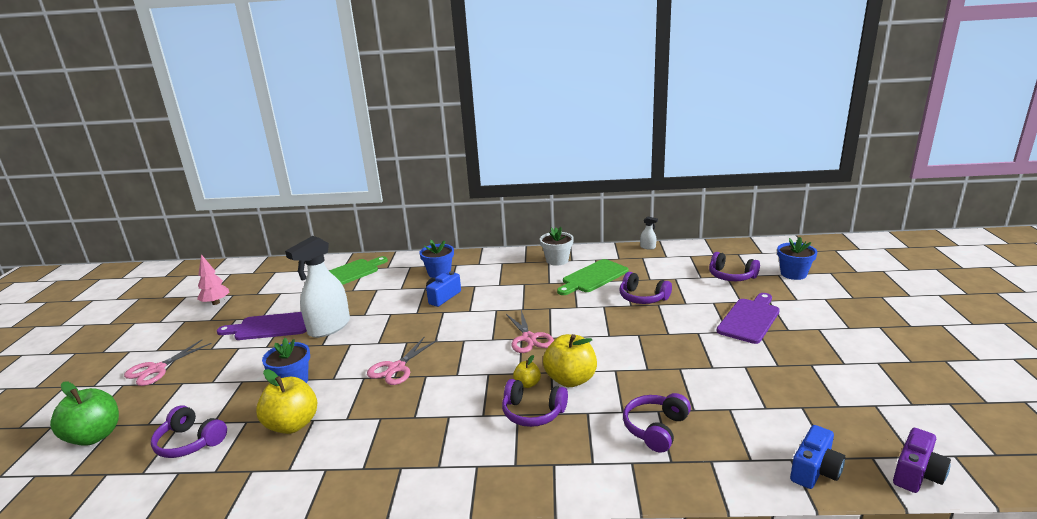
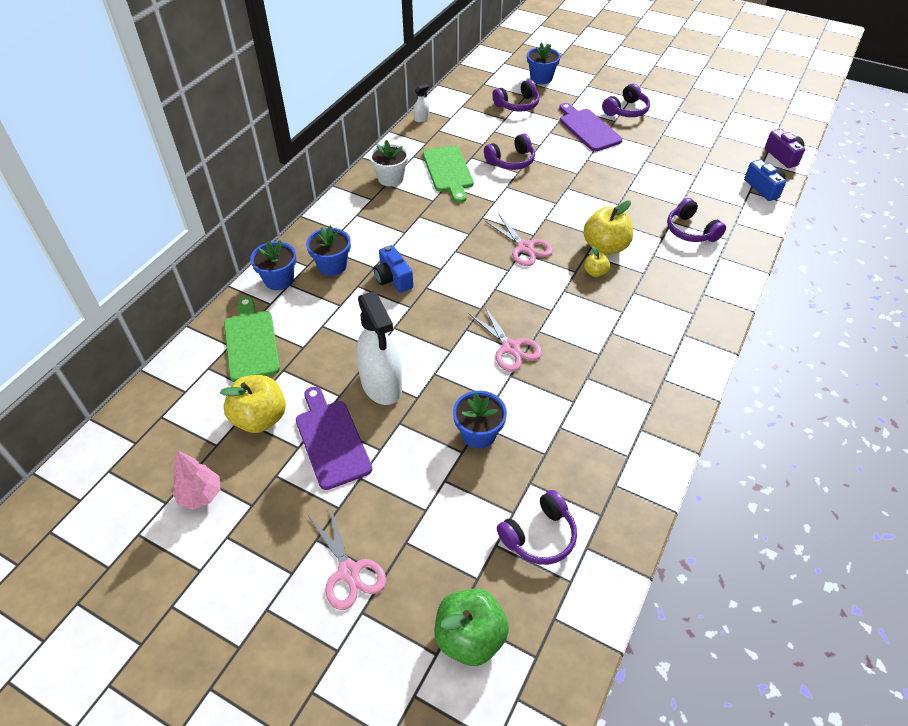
camera: 65 degrees left, 25 degrees up
(270, 327) = (331, 440): purple cutting board -> purple cutting board turned 135 degrees clockwise
(292, 424) = (559, 444): yellow apple -> yellow apple (260, 418)
(412, 262) = (279, 280): none -> blue flower pot
(529, 338) = (525, 247): pink scissors -> pink scissors turned 45 degrees clockwise
(533, 413) = (636, 283): purple headphones -> purple headphones (626, 110)

